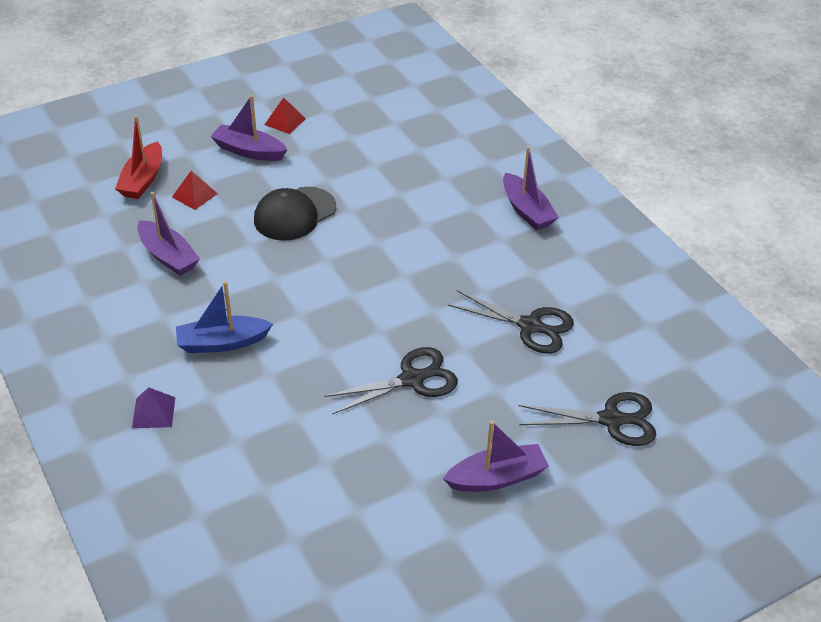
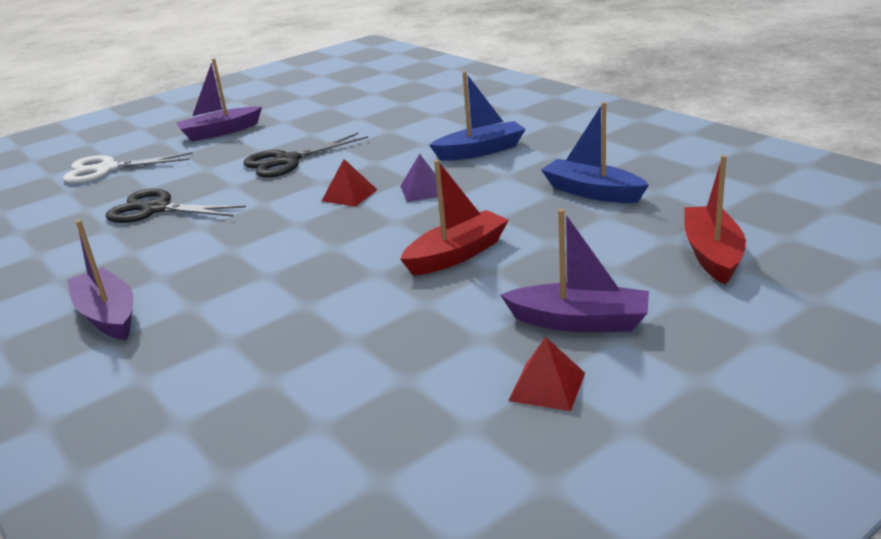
camera: 175 degrees right, 15 degrees down
(153, 412) = (513, 114): purple pyramid -> purple pyramid (423, 190)
(168, 256) = (592, 192): purple boat -> blue boat
(194, 195) = (616, 251): red pyramid -> red pyramid (349, 195)
(294, 214) = (456, 254): black cap -> red boat
(611, 420) = (107, 169): black scissors -> white scissors

